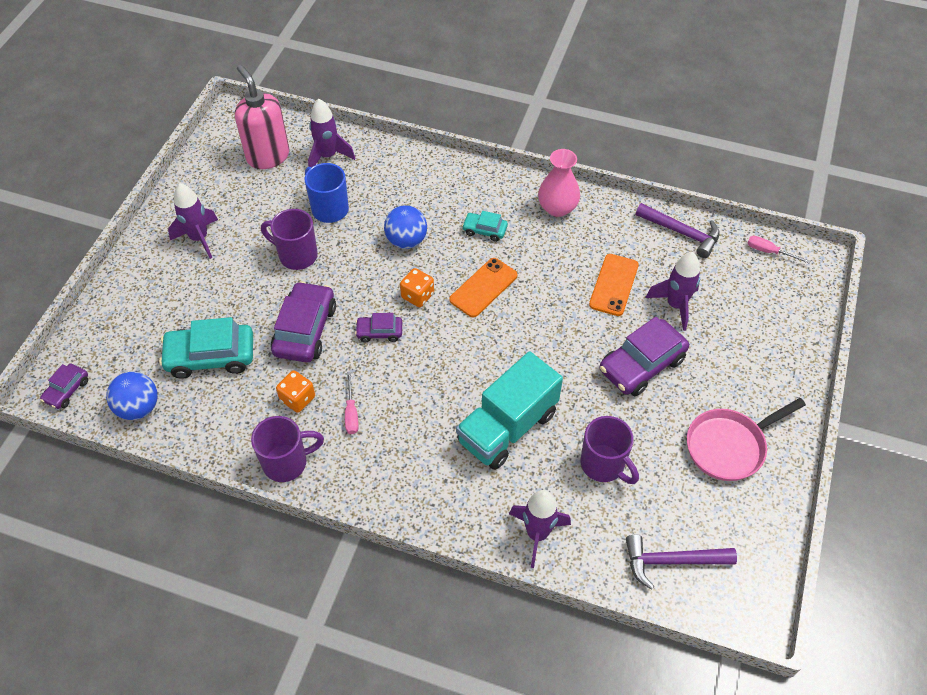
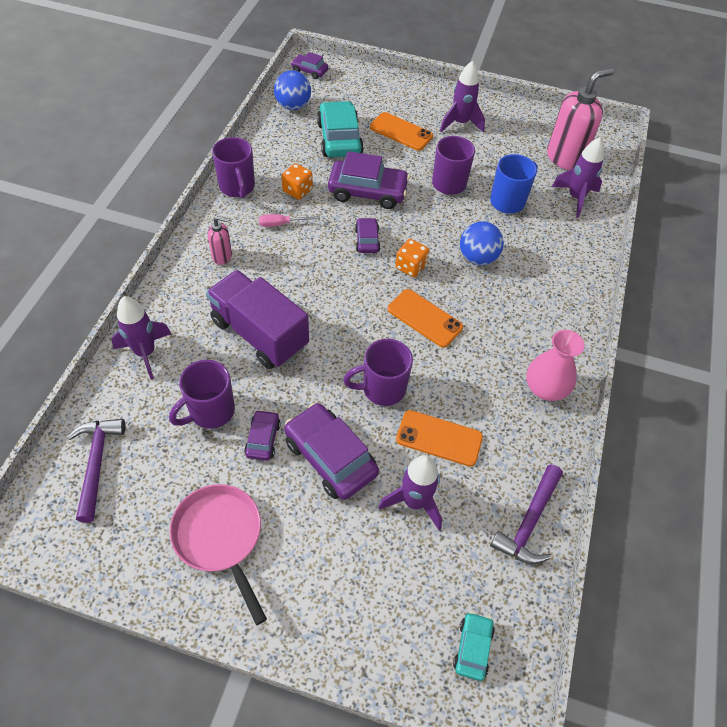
camera: 85 degrees right, 0 degrees up
(206, 295) = (401, 132): none -> orange phone
(399, 470) = (222, 256): none -> pink soap dispenser
(484, 230) = (501, 320): turquoise car -> turquoise car (472, 648)
(507, 427) = (259, 333): turquoise truck -> purple truck
(566, 324) = (382, 389): none -> purple mug
(629, 418) = (263, 439): none -> purple car
(769, 252) = (513, 633): pink screwdriver -> none

